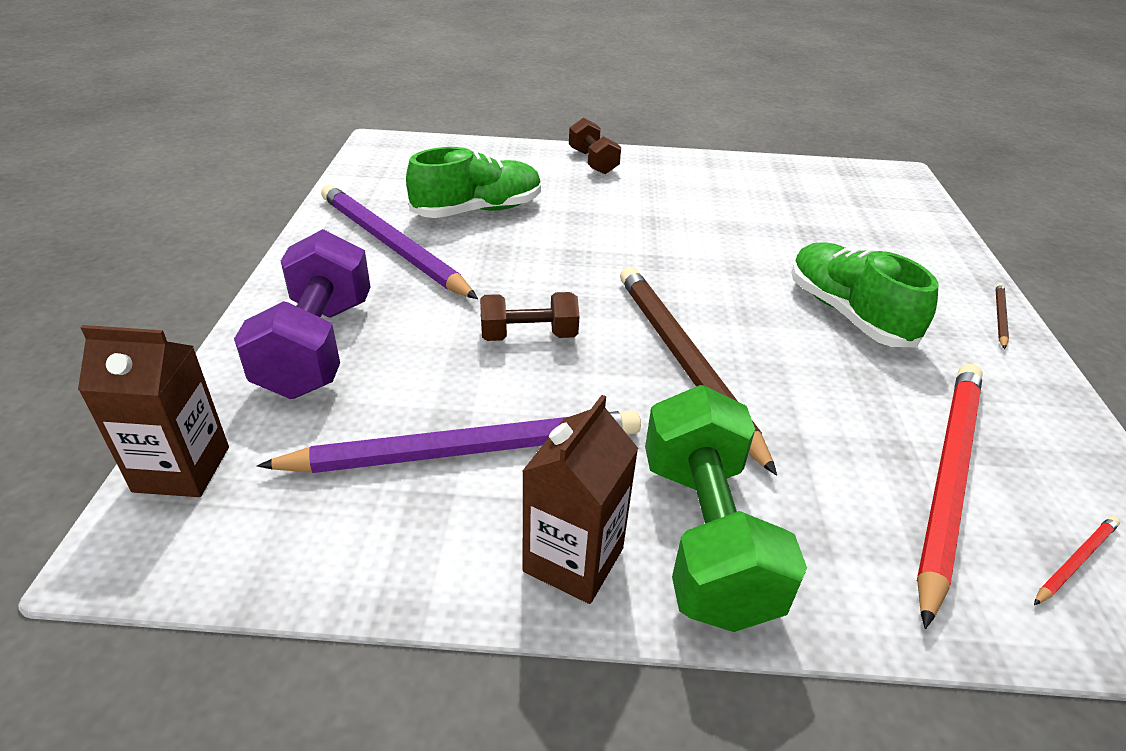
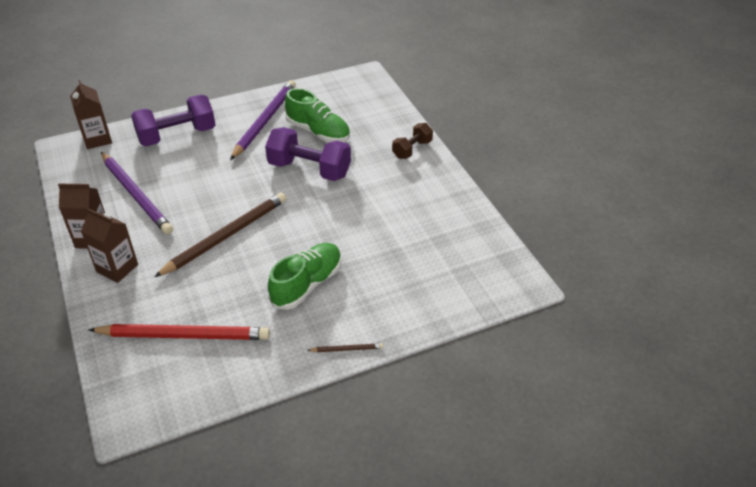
camera: 65 degrees right, 5 degrees up
(528, 336) = (218, 185): brown dumbbell -> none
(567, 241) = (309, 169): none -> purple dumbbell
(706, 537) = (117, 268): green dumbbell -> brown carton
(1075, 561) = (149, 380): red pencil -> none

